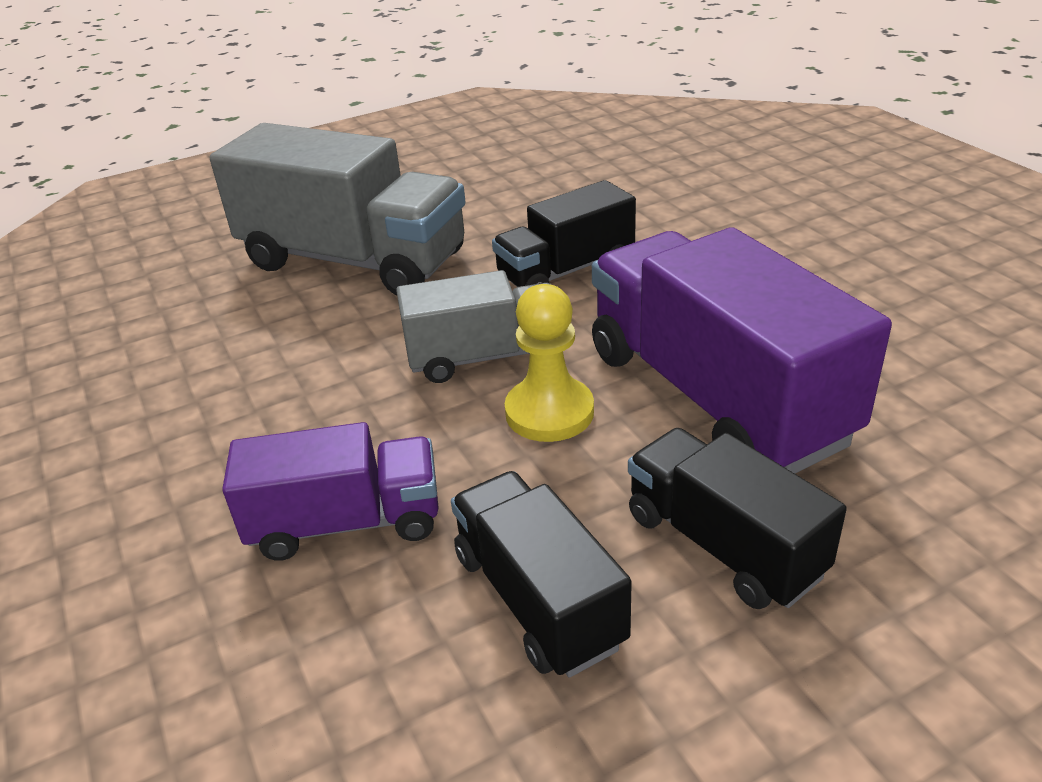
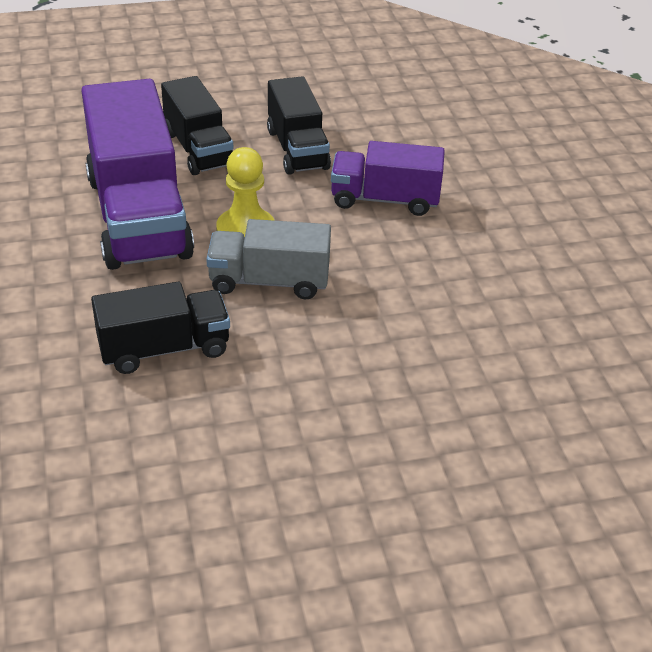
camera: 170 degrees left, 5 degrees up
(354, 261) = (353, 421): grey truck -> none

